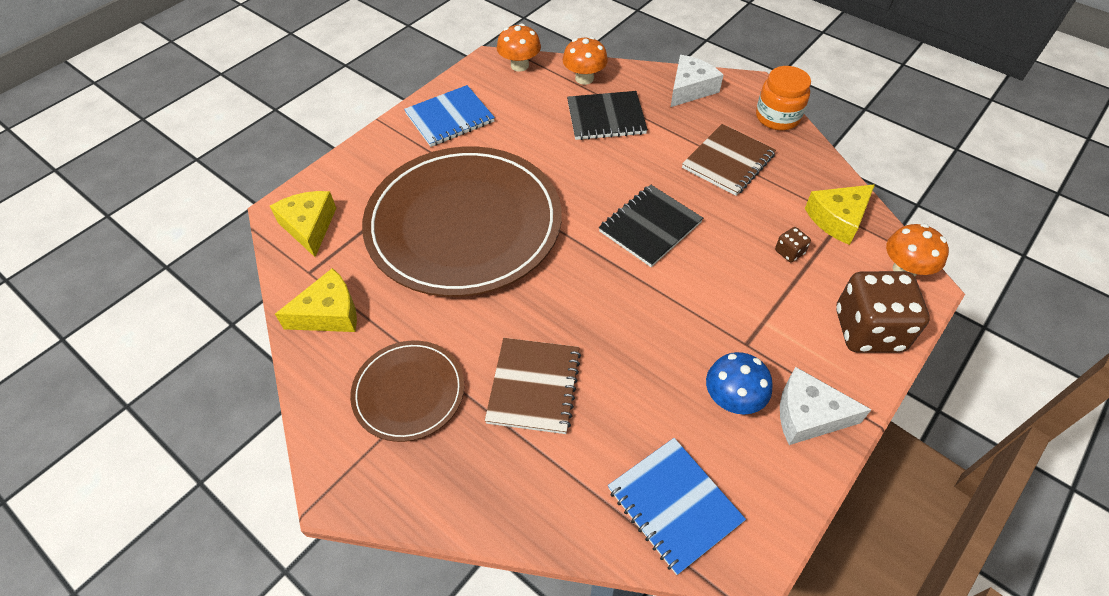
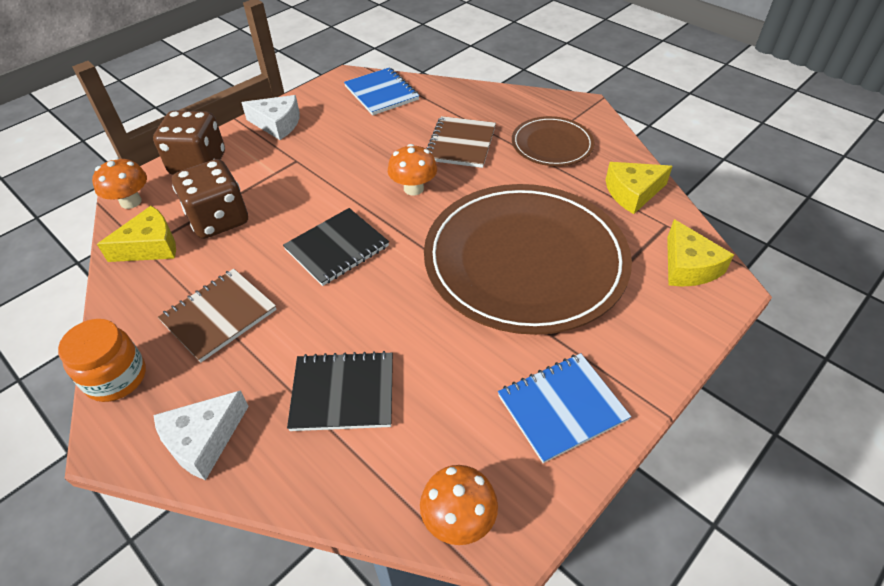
camera: 175 degrees left, 5 degrees down
(584, 78) = (356, 477): orange mushroom -> orange mushroom (413, 188)
(732, 399) = (323, 133): blue mushroom -> none
(789, 252) = (219, 219): brown dice -> brown dice, size x2.41

